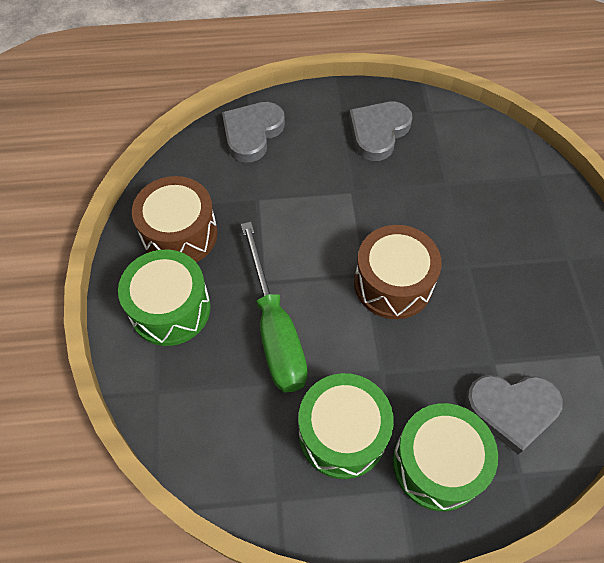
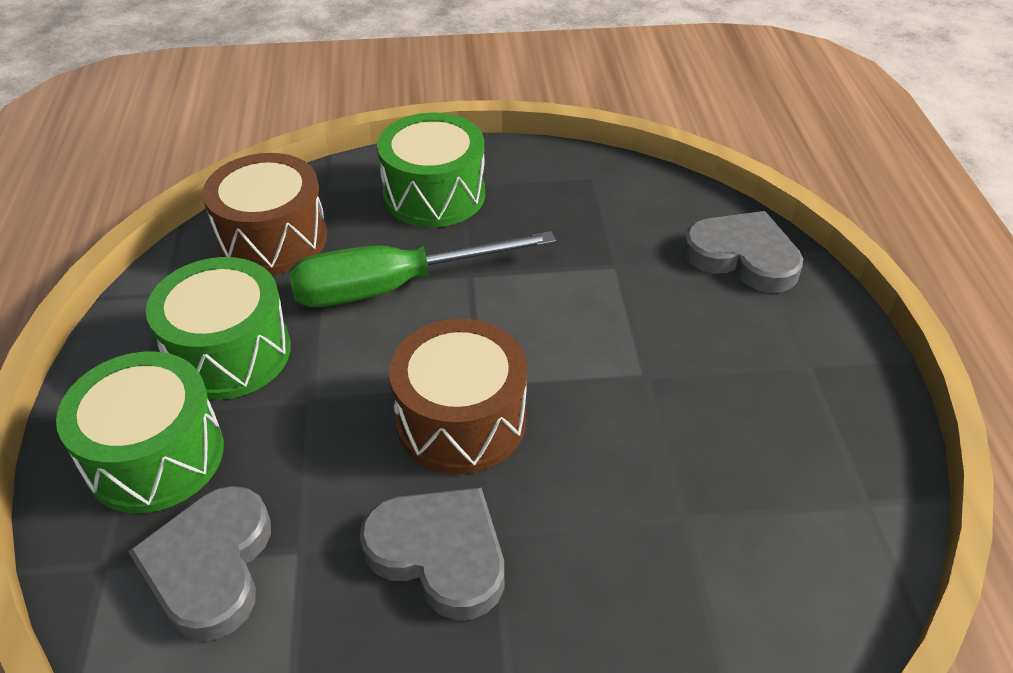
camera: 90 degrees right, 15 degrees down
(180, 234) = (547, 195): brown drum -> brown drum (273, 238)
(378, 132) = (788, 416): grey heart -> grey heart (439, 554)

